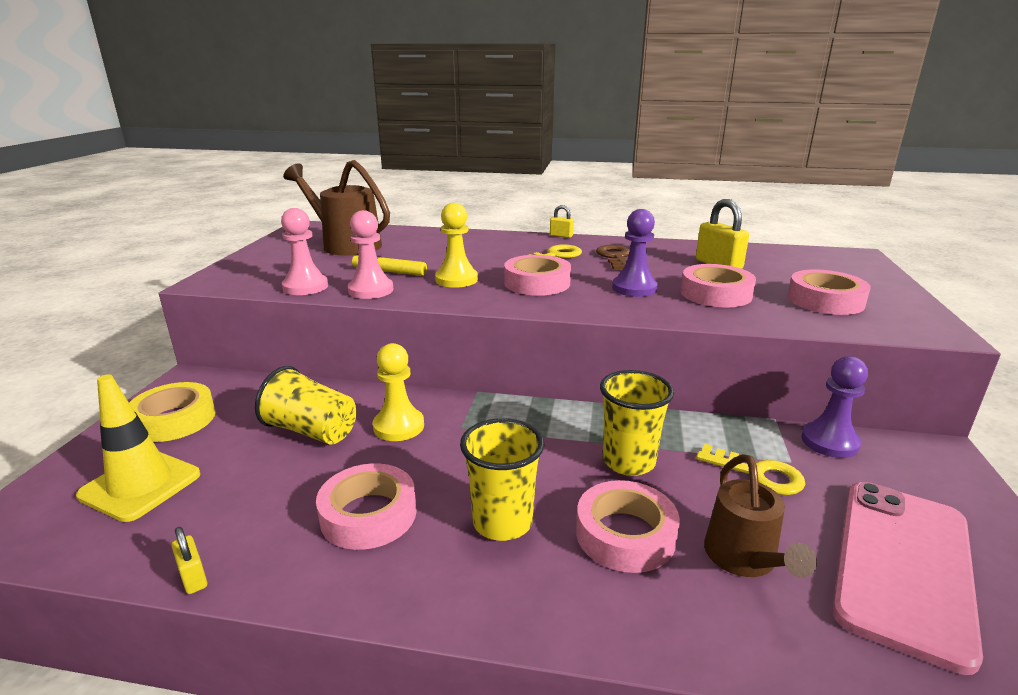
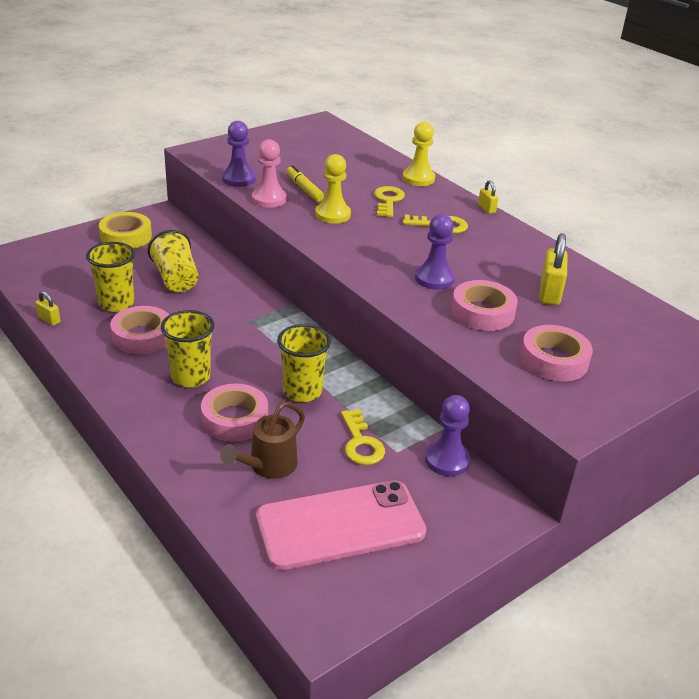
camera: 40 degrees right, 10 degrees up
(140, 485) = (76, 265): yellow traffic cone -> none
(193, 577) = (49, 320): yellow padlock -> yellow padlock turned 60 degrees counterclockwise
(272, 497) = (116, 303): none -> yellow cup
(305, 287) = (239, 179): pink pawn -> purple pawn
(345, 245) = (318, 151): brown watering can -> none
(398, 426) = (219, 300): yellow pawn -> yellow pawn (418, 178)
(480, 255) = (388, 200): none -> yellow key
(537, 283) = (378, 242): pink tape -> none
(615, 257) = (482, 247): brown key -> none

